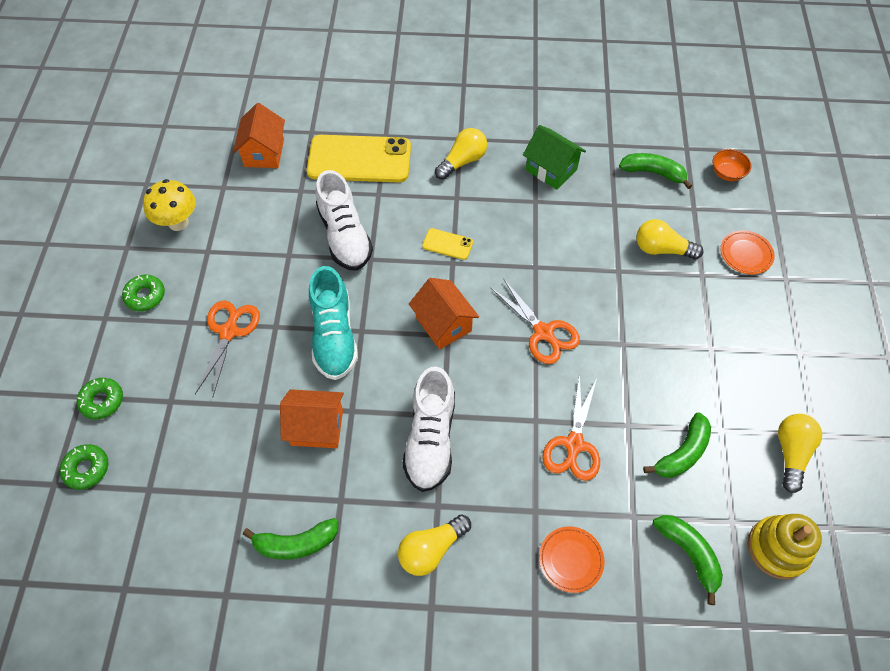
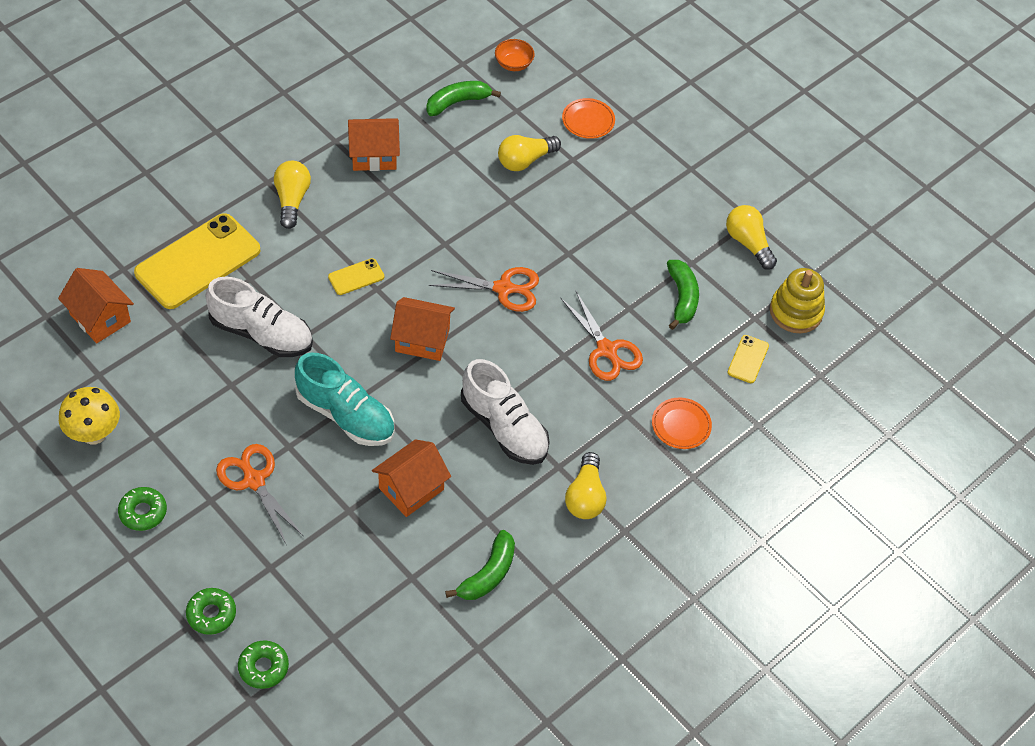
camera: 50 degrees left, 5 degrees down
(551, 169) = (374, 155): green house -> orange house
(689, 553) = (748, 359): green banana -> yellow phone

